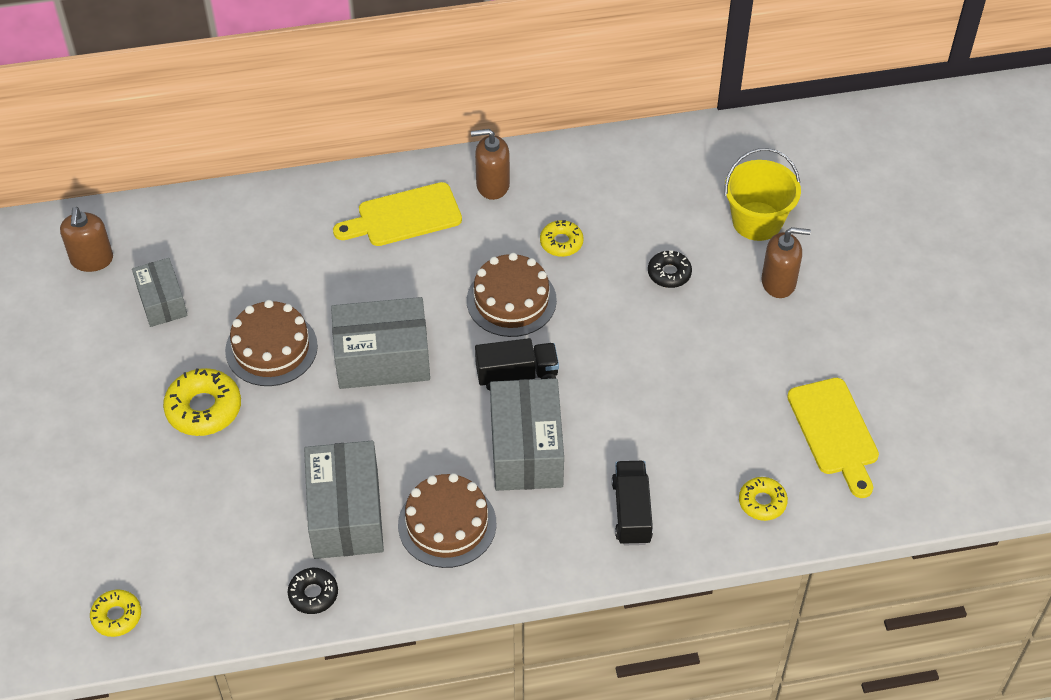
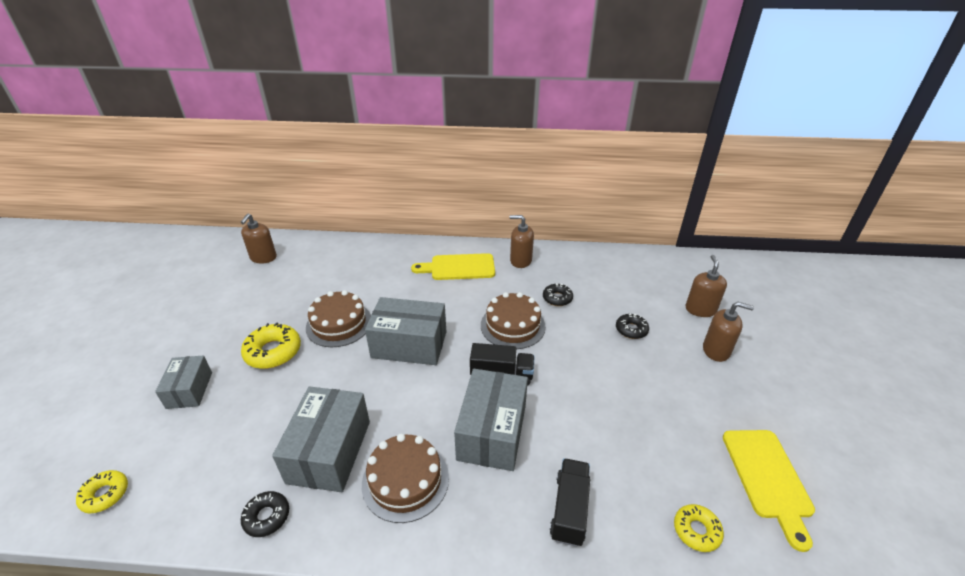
camera: 15 degrees right, 15 degrees down
(162, 301) = (288, 285): grey box -> grey box (189, 390)
(561, 242) = (557, 298): yellow donut -> black donut
(757, 221) = (700, 309): yellow bucket -> brown soap dispenser

